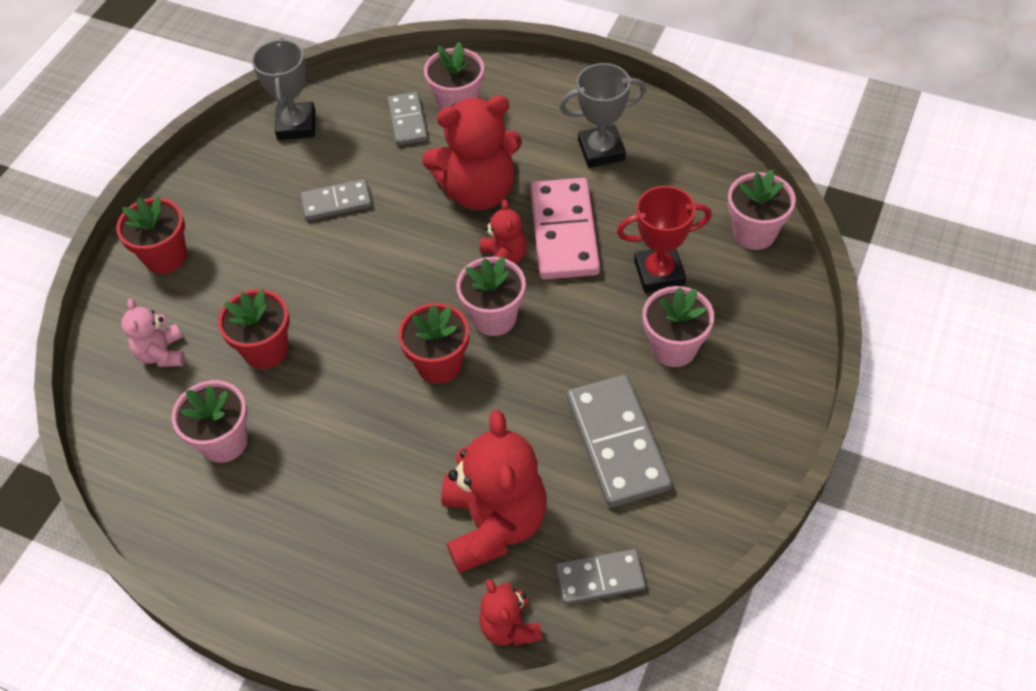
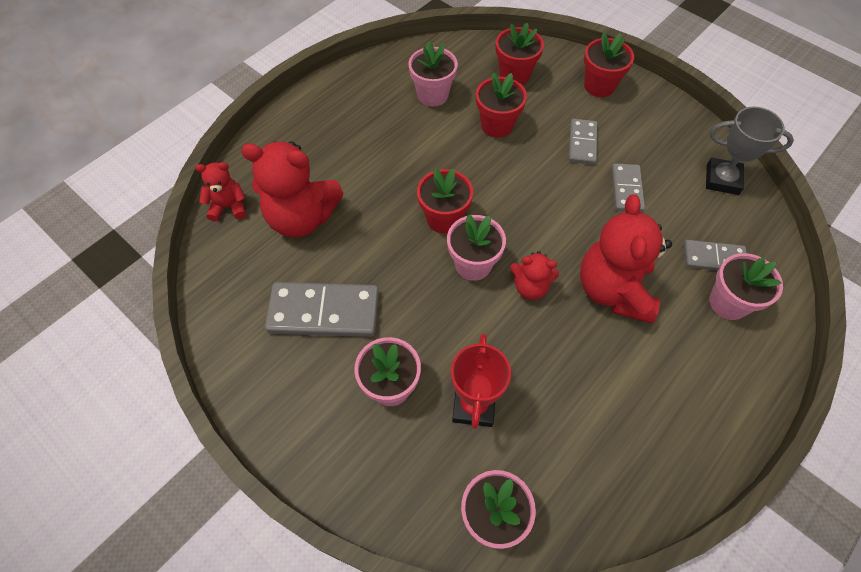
camera: 105 degrees right, 5 degrees up
(162, 353) = (514, 75): pink teddy bear -> red flower pot
(564, 232) = (546, 342): pink domino -> none
(600, 578) = (230, 265): grey domino -> grey domino (582, 143)
(601, 150) = (642, 410): grey trophy -> none

